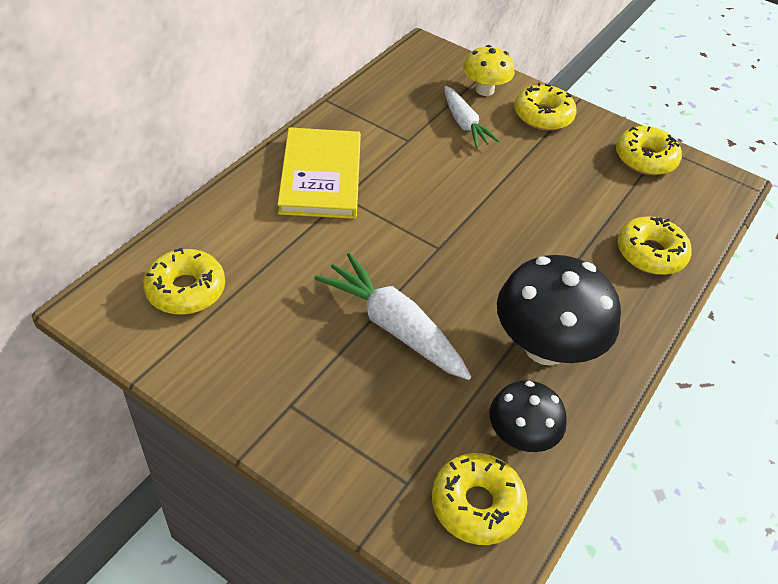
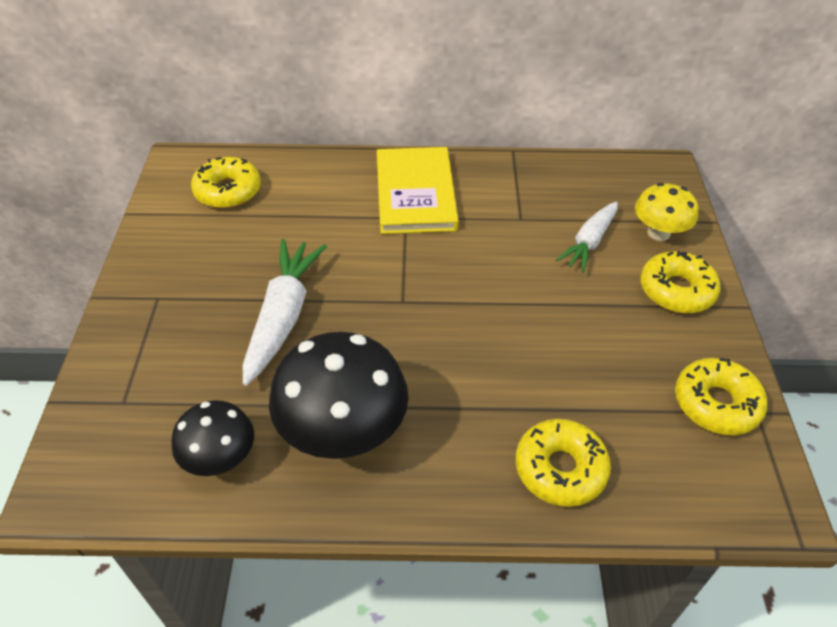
camera: 60 degrees right, 0 degrees up
(321, 176) = (415, 193): yellow book -> yellow book turned 60 degrees counterclockwise
(477, 504) = (126, 459): yellow donut -> none

